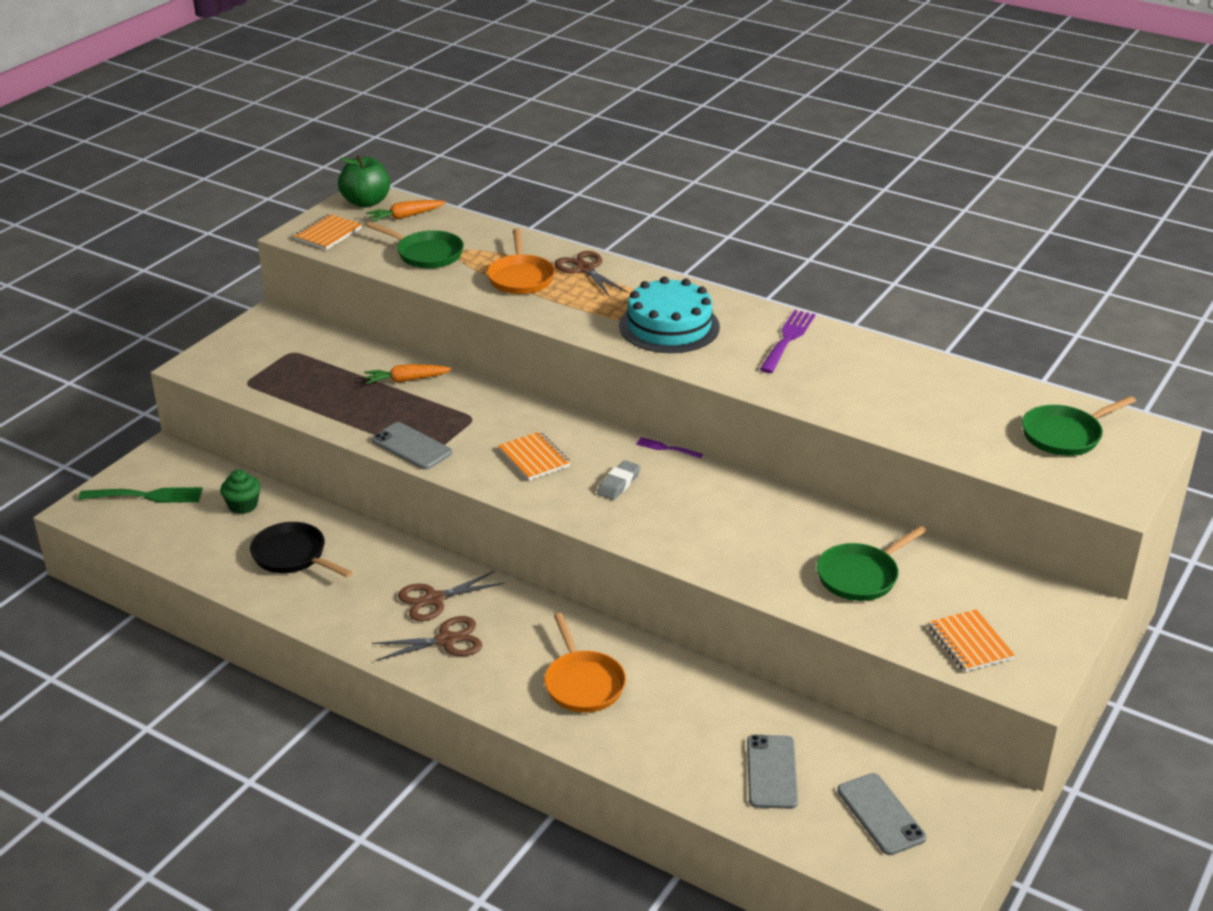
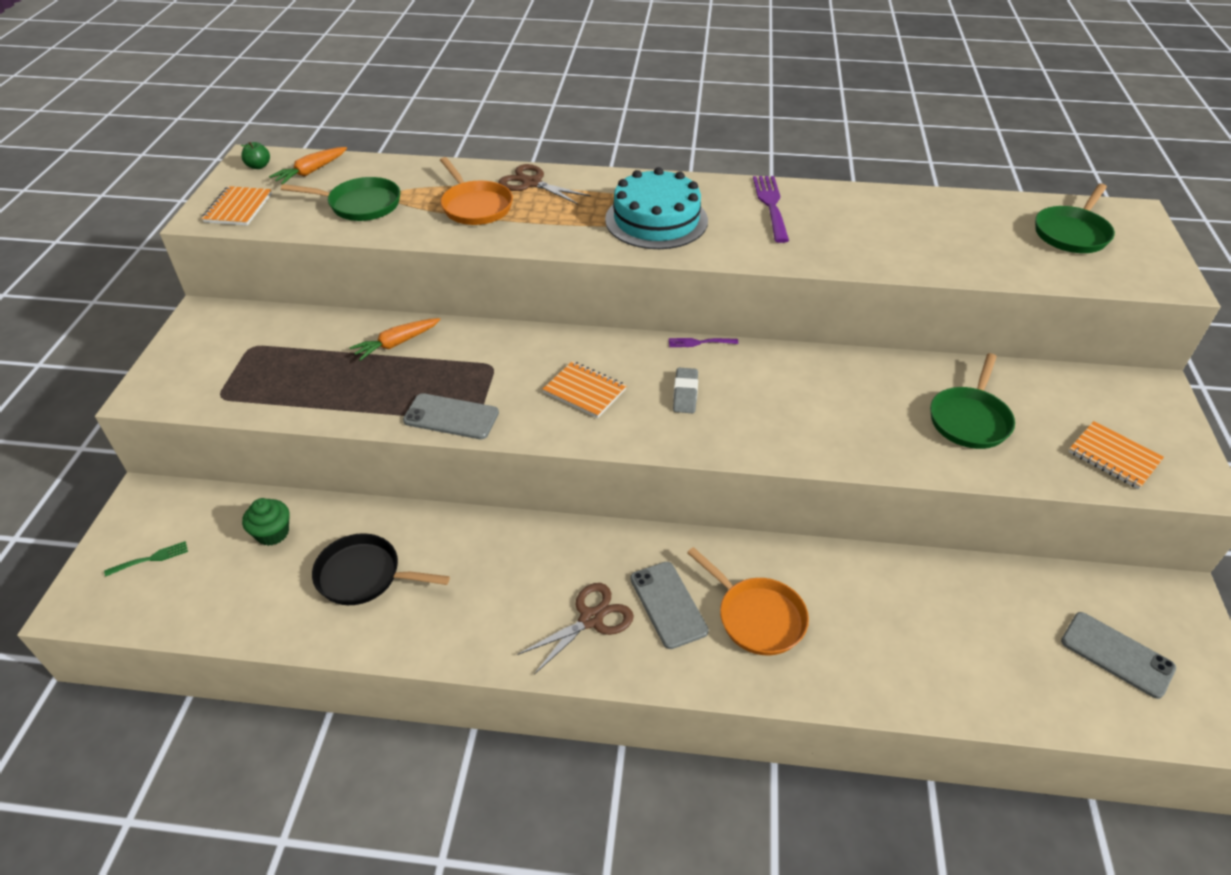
camera: 25 degrees left, 10 degrees up
(146, 496) = (151, 559): green fork -> green fork, size x0.55
(366, 202) = (258, 166): green apple -> green apple, size x0.49
(434, 599) = (547, 574): brown scissors -> none
(772, 772) = (994, 647): grey phone -> grey phone (668, 604)

